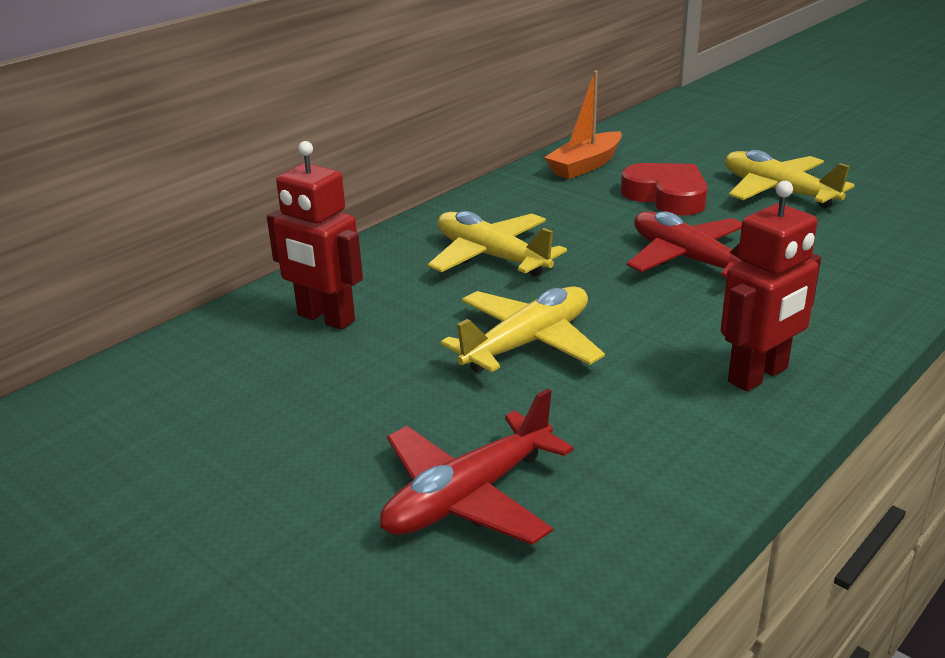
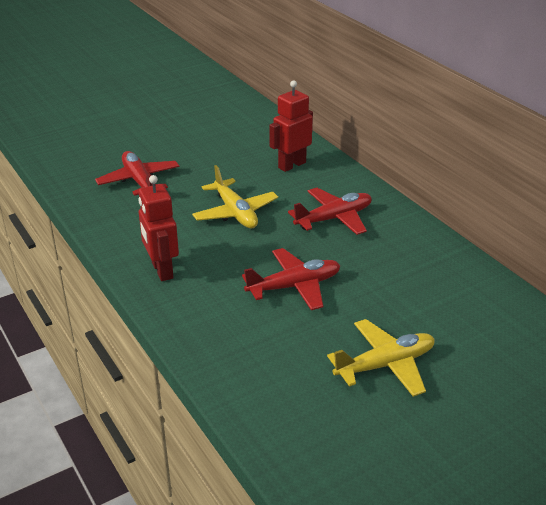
camera: 105 degrees right, 5 degrees up
(491, 257) = (334, 218): yellow plane -> red plane
(585, 165) = (469, 284): orange boat -> none
(667, 196) = (396, 306): red heart -> none

